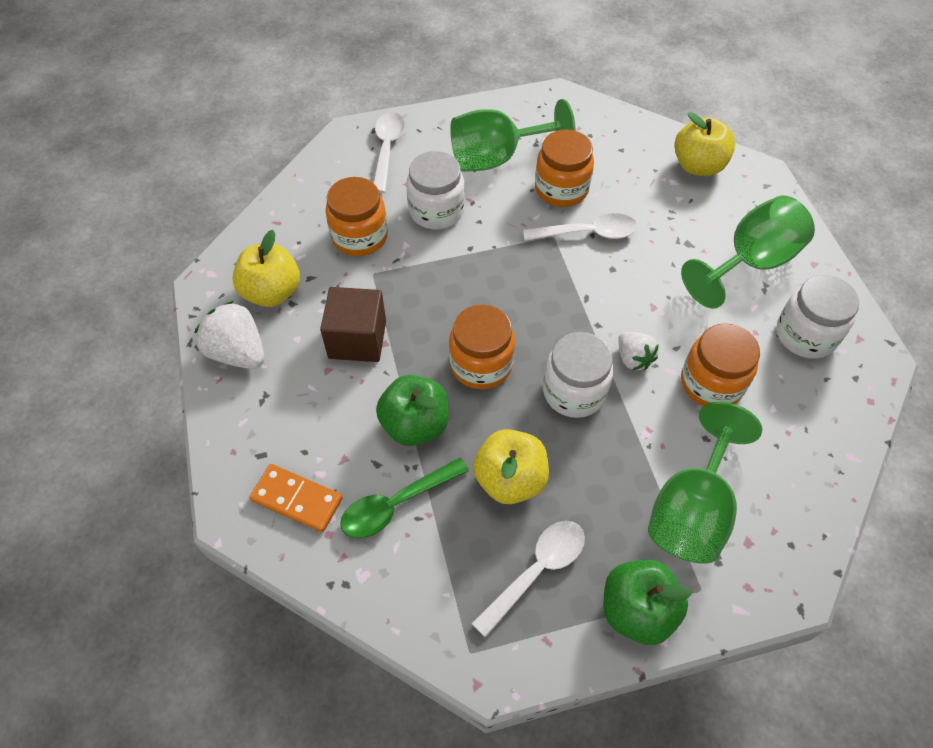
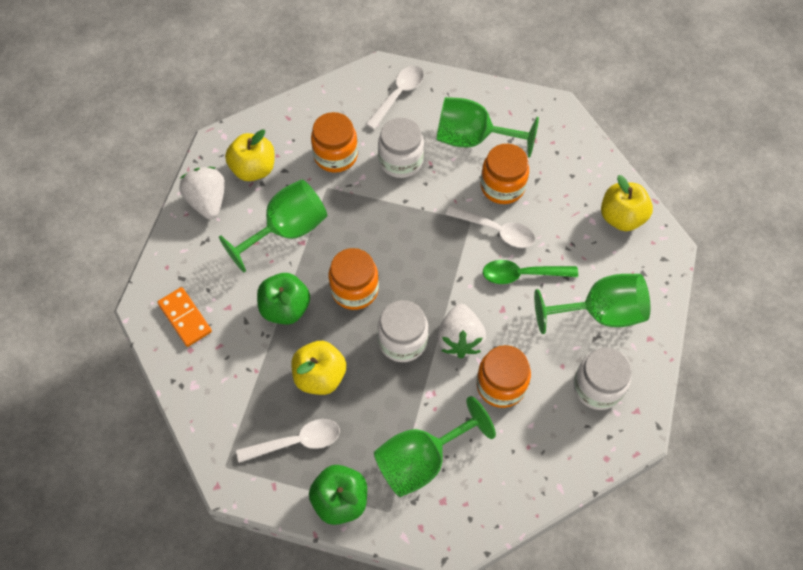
camera: 30 degrees right, 5 degrees up
(357, 339) = (287, 230): brown cube -> green goblet
(396, 504) = (240, 353): green spoon -> green spoon (522, 274)
(633, 359) = (460, 339): white strawberry -> white strawberry, size x1.59

